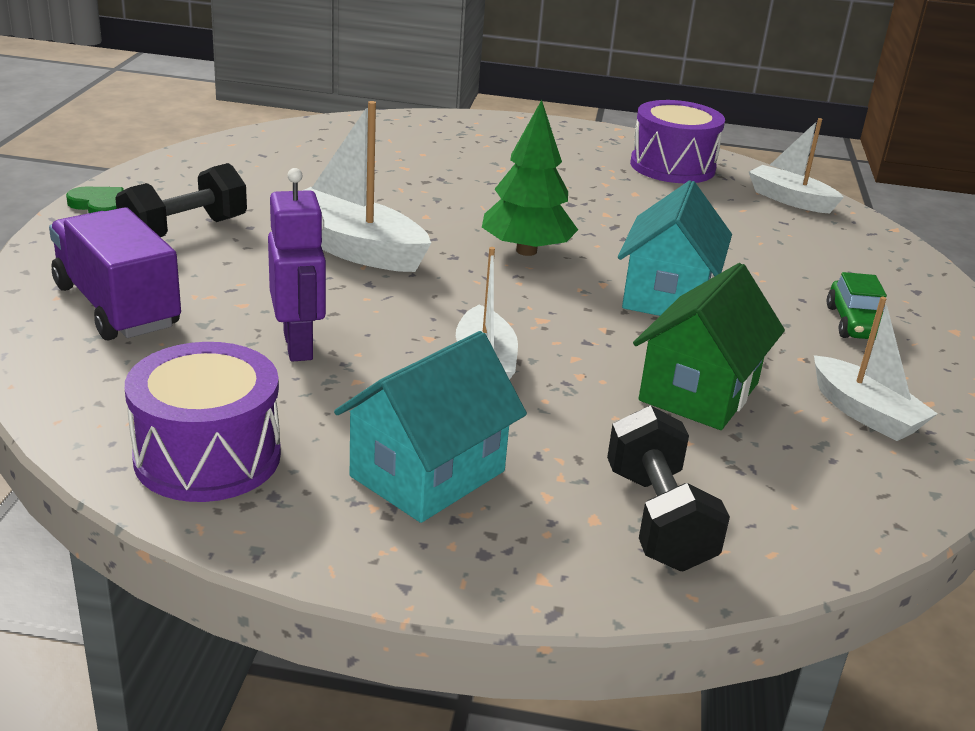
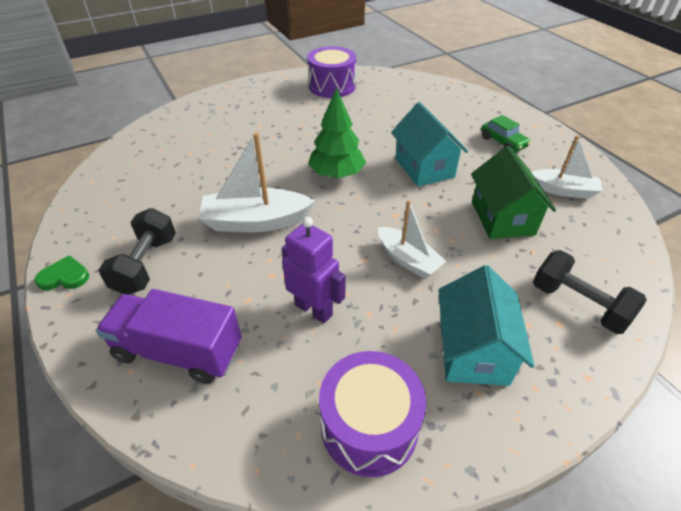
camera: 35 degrees left, 15 degrees up
(790, 200) = (399, 83): white boat -> none

